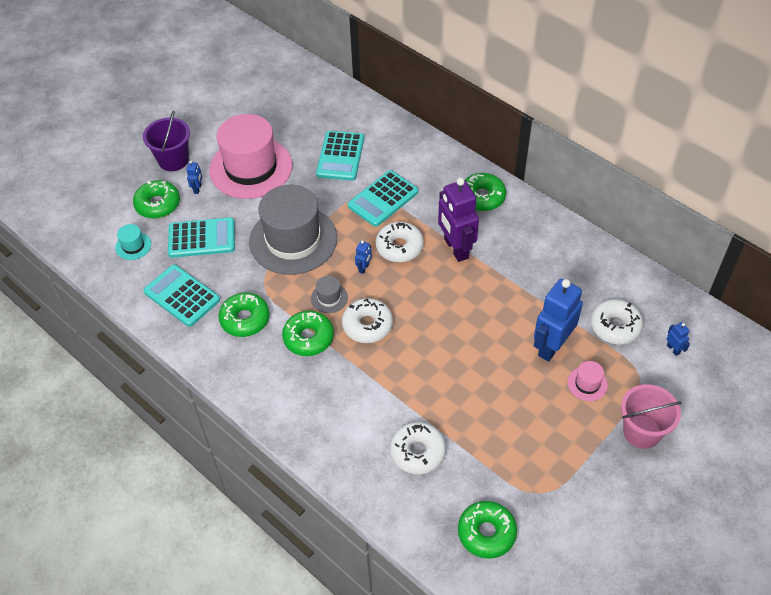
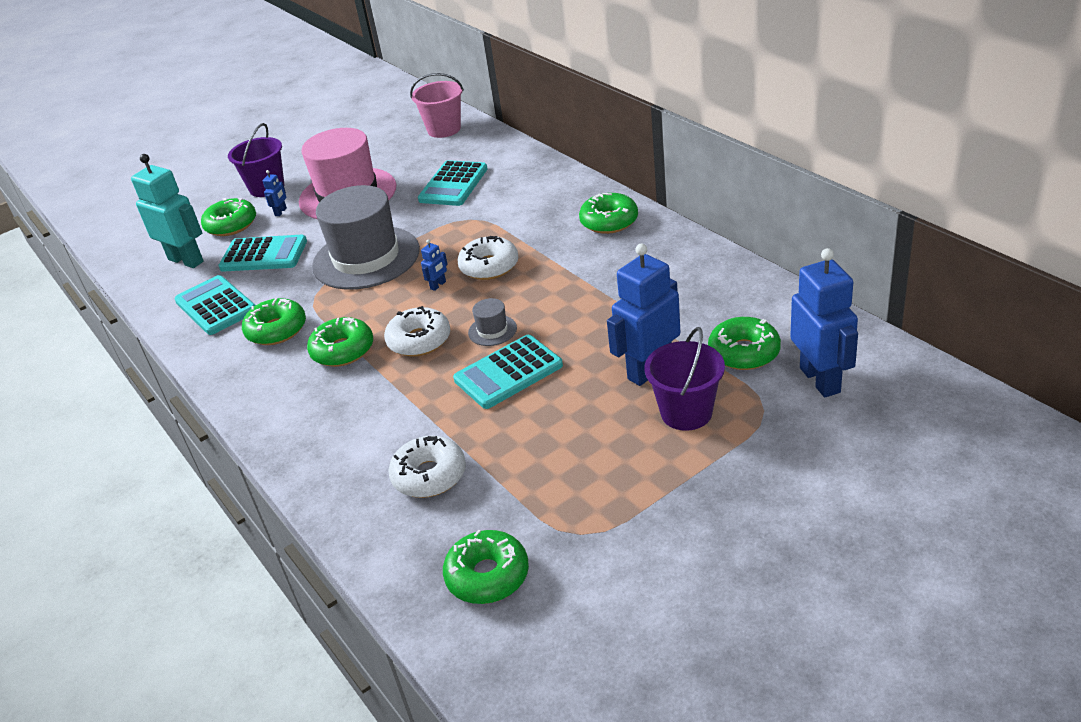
camera: 15 degrees right, 15 degrees down
(133, 246) = (186, 260): turquoise hat -> turquoise robot
(329, 298) = (384, 312): grey hat -> grey hat (492, 330)
(383, 199) = (487, 222): turquoise calculator -> turquoise calculator (508, 373)
(455, 248) = (558, 269): purple robot -> none
(587, 384) = (686, 412): pink hat -> purple bucket
(615, 326) = (744, 352): white donut -> green donut
(642, 431) = (749, 471): pink bucket -> pink bucket (444, 129)
(673, 349) = (820, 380): blue robot -> blue robot, size x2.39

